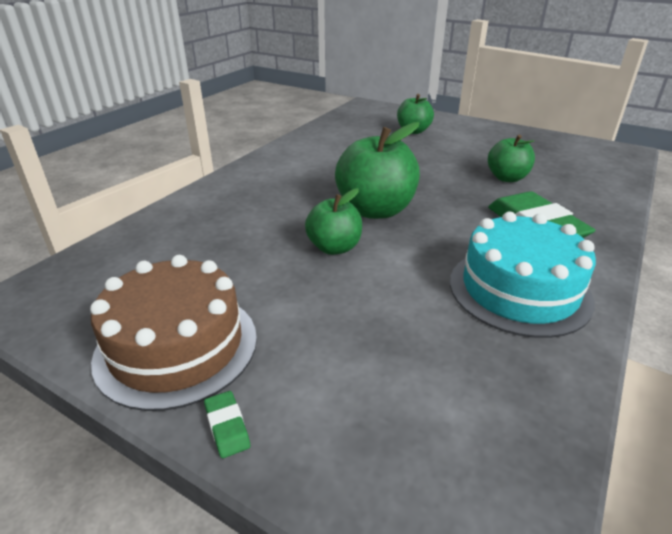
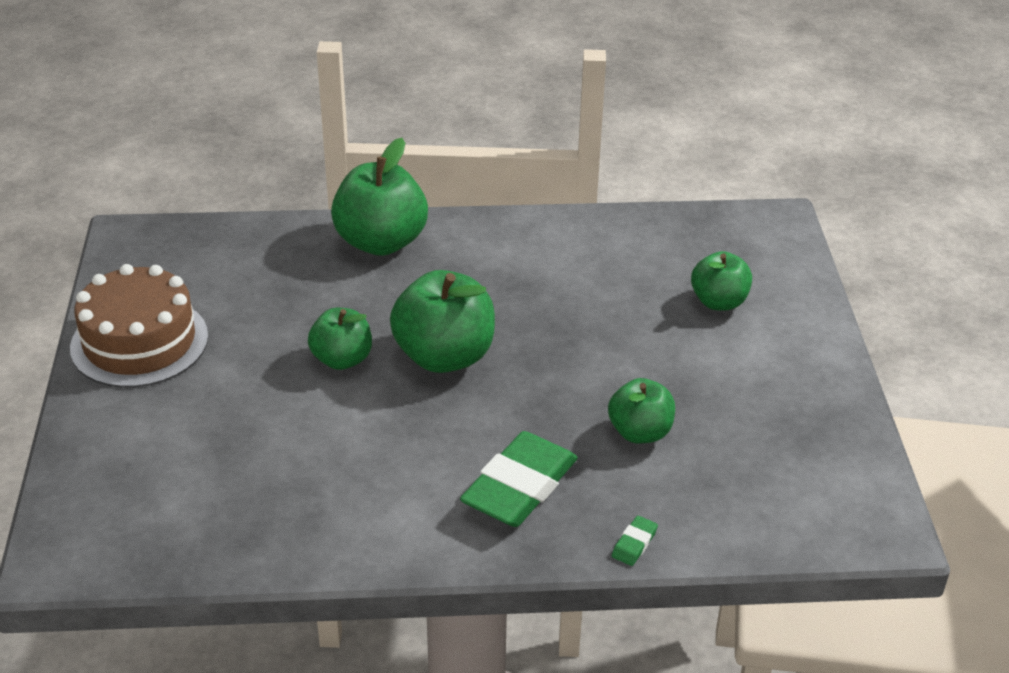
camera: 55 degrees right, 5 degrees up
(225, 194) = (381, 242): none -> green apple
(227, 426) = (84, 405): green eraser -> green eraser (634, 544)
(519, 290) = (368, 503): turquoise cake -> none

